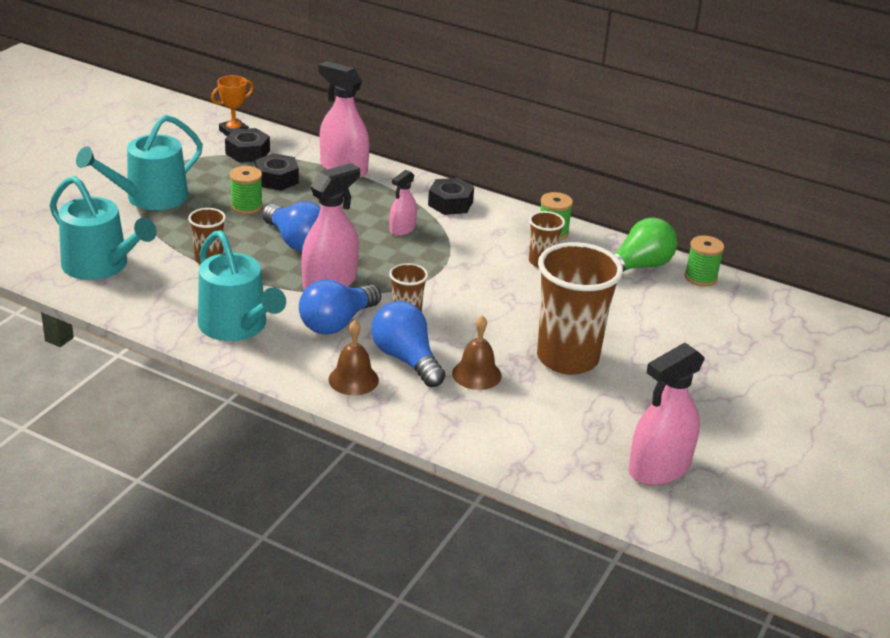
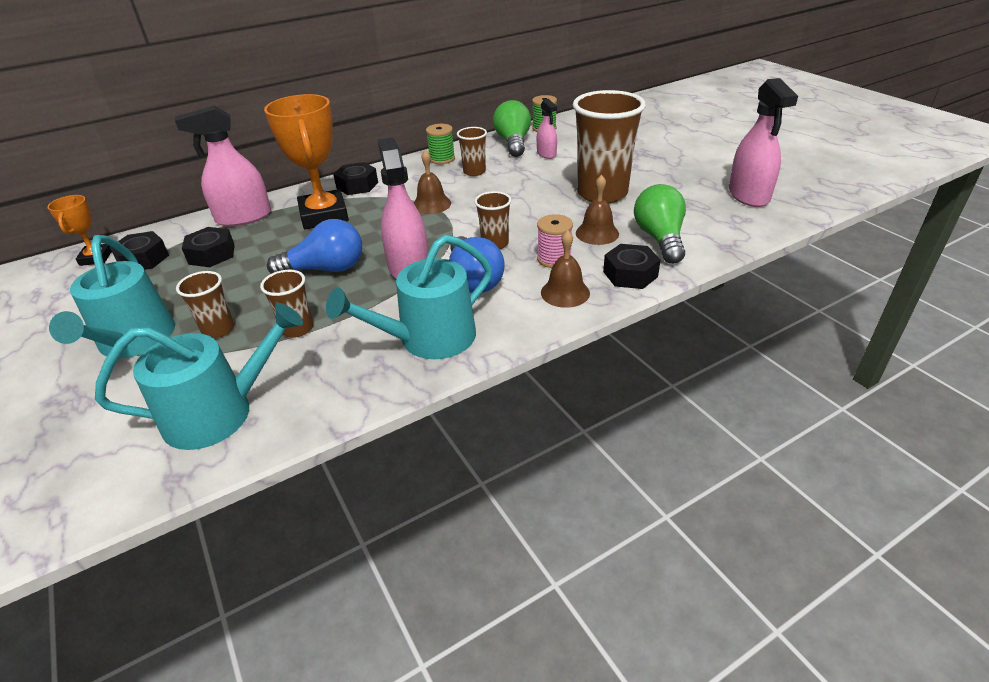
camera: 55 degrees left, 5 degrees up
(185, 226) = (218, 329): none -> brown cup
(237, 326) = (429, 339): turquoise watering can -> turquoise watering can turned 150 degrees clockwise
(246, 206) = (234, 282): green spool -> none
(380, 207) = (324, 215): none -> orange trophy
(402, 229) = (368, 214): pink spray bottle -> pink spray bottle (546, 154)
(406, 359) = (554, 259): blue light bulb -> pink spool
(414, 412) = (630, 274): none -> black nut
(450, 258) = (431, 204): none -> brown bell
(498, 418) = (660, 239): none -> green light bulb

